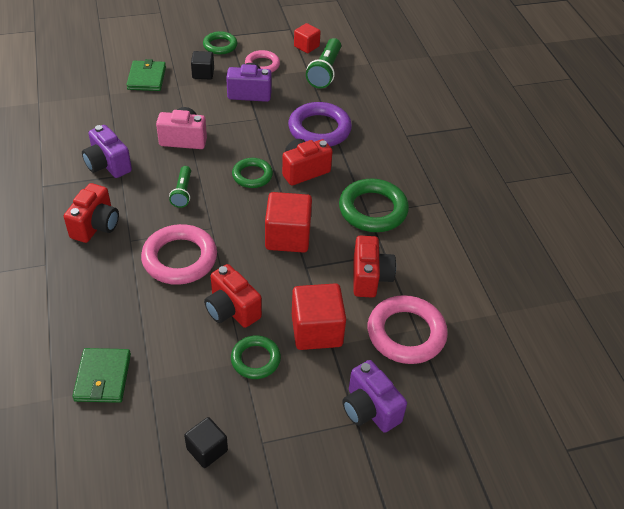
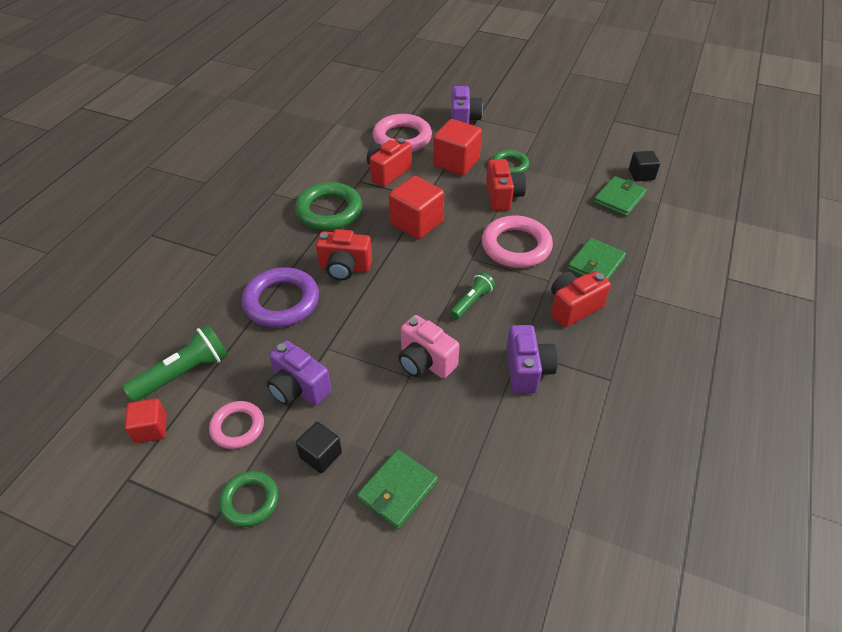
camera: 140 degrees left, 0 degrees up
(94, 277) = (595, 264): none -> green wallet
(207, 450) = (572, 142): black cube -> black cube (641, 175)
(252, 175) = (394, 286): green ring -> none

